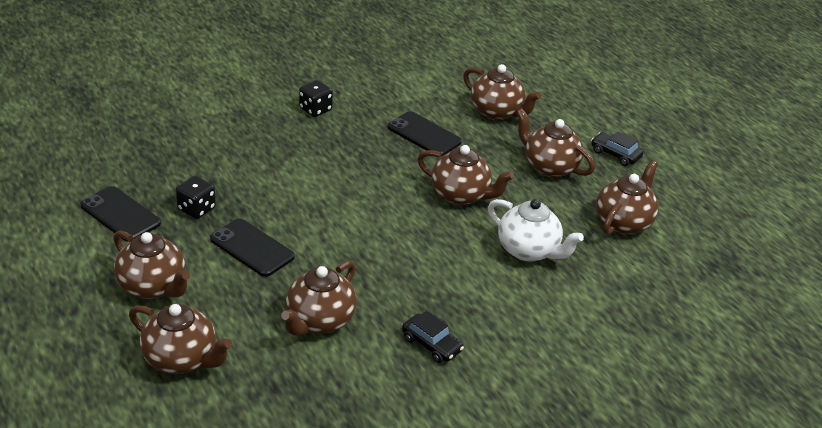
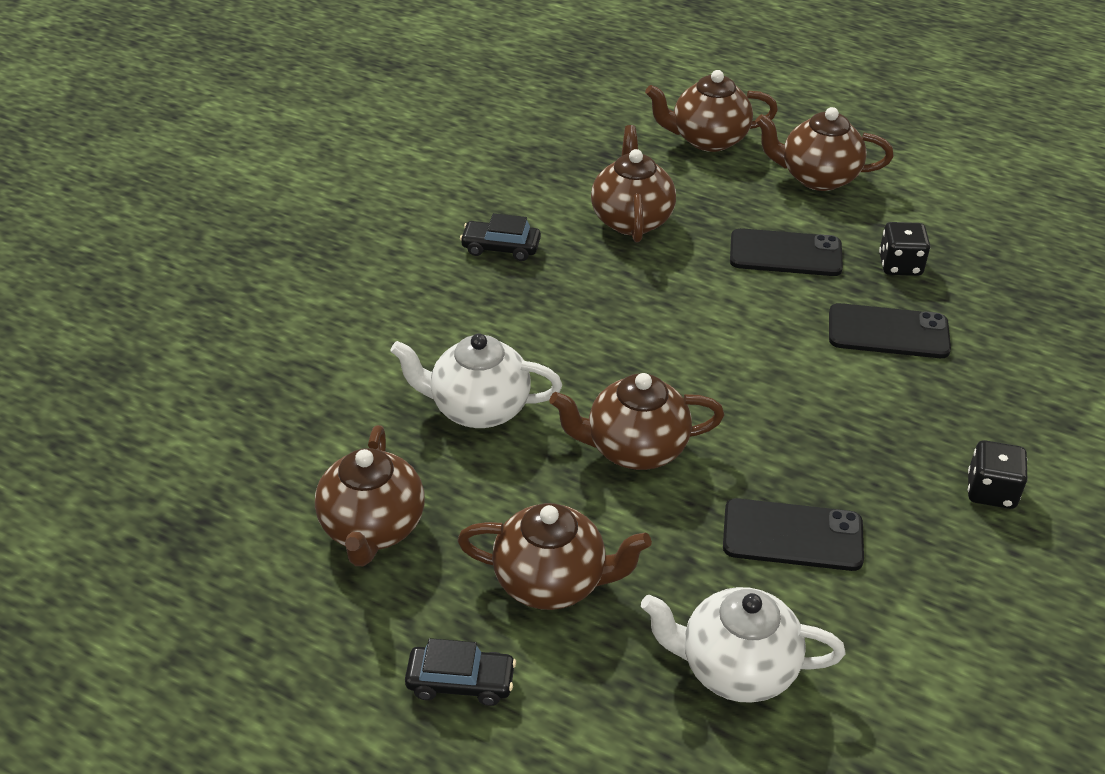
camera: 150 degrees right, 5 degrees up
(120, 214) = (957, 222): black phone -> black phone (888, 332)
(497, 112) = (736, 668): brown teapot -> white teapot

